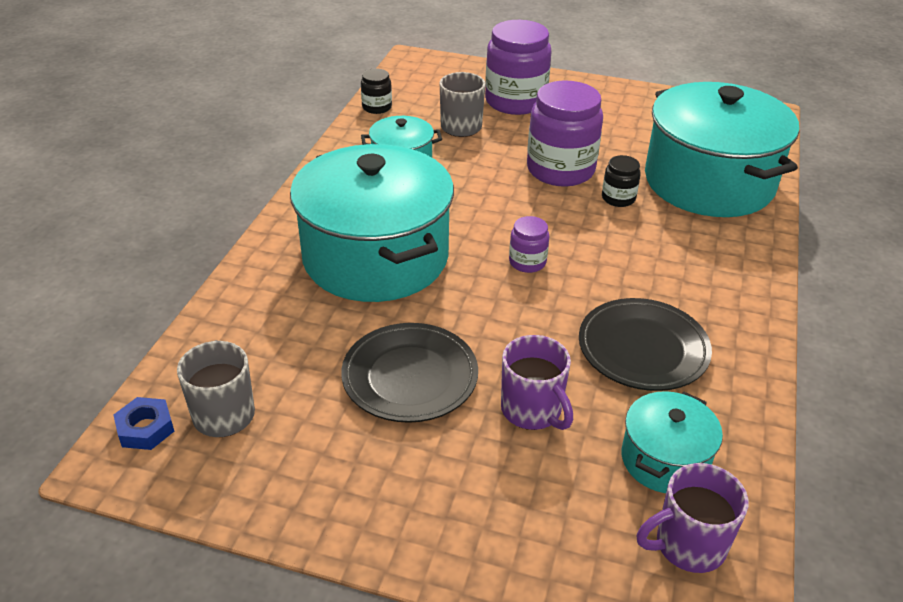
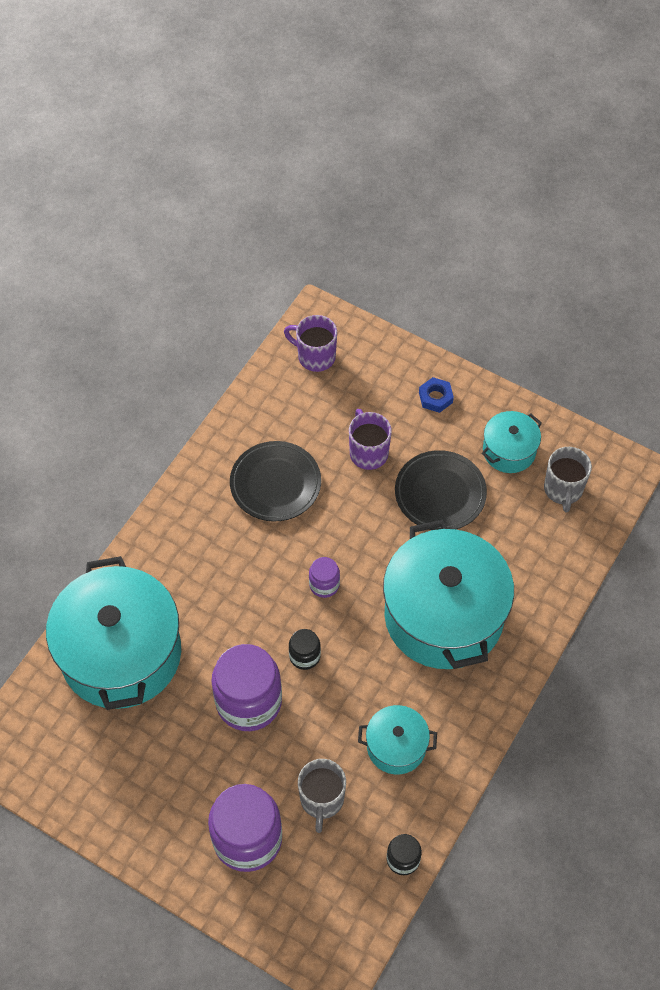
camera: 165 degrees left, 20 degrees up
(145, 428) = (611, 488): blue nut -> blue nut (435, 397)
(618, 198) = (214, 648): black jar -> black jar (304, 656)
(664, 459) = (302, 404): turquoise pot -> turquoise pot (509, 451)
(688, 545) = (315, 356): purple mug -> purple mug turned 150 degrees counterclockwise

